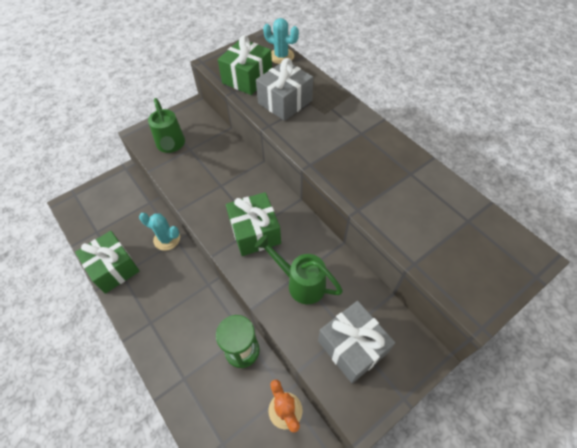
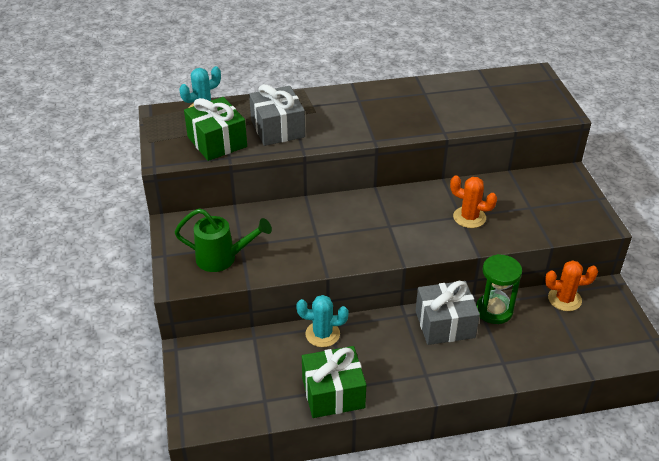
camera: 65 degrees left, 15 degrees down
(167, 239) = (322, 334): turquoise cactus -> turquoise cactus turned 45 degrees clockwise
(255, 232) = (395, 228): green gift -> none
(300, 283) = (469, 217): green watering can -> orange cactus
(352, 347) = (545, 208): grey gift -> grey gift (445, 324)

